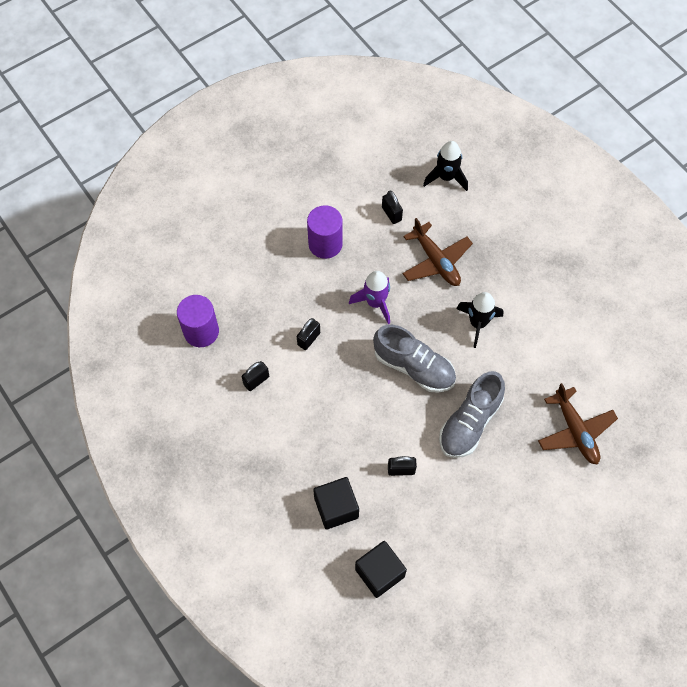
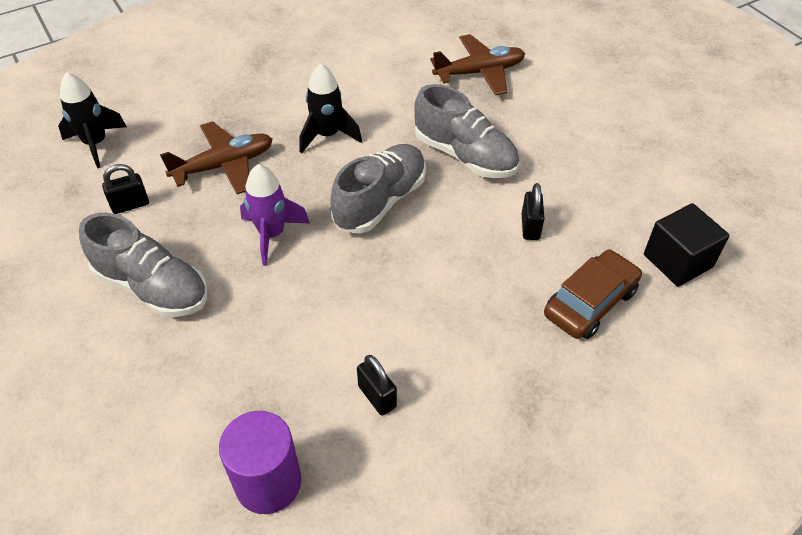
camera: 85 degrees left, 15 degrees down
(309, 339) = (315, 319): black padlock -> none
(325, 244) = (152, 287): purple cylinder -> grey shoe
(336, 508) = (590, 302): black cube -> brown car

